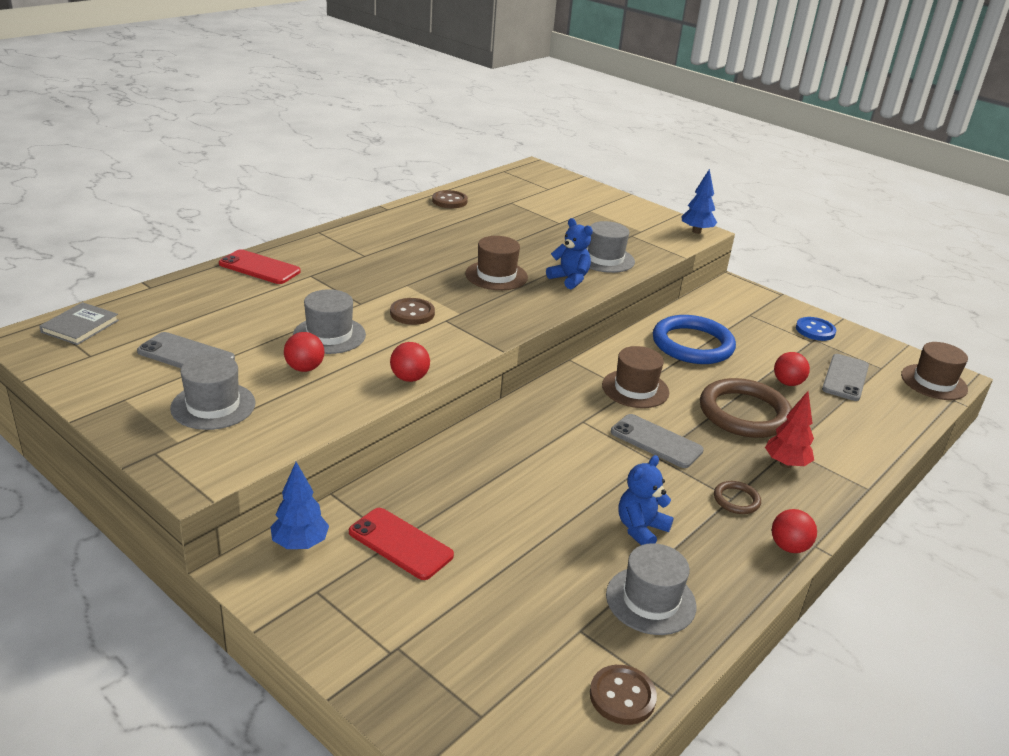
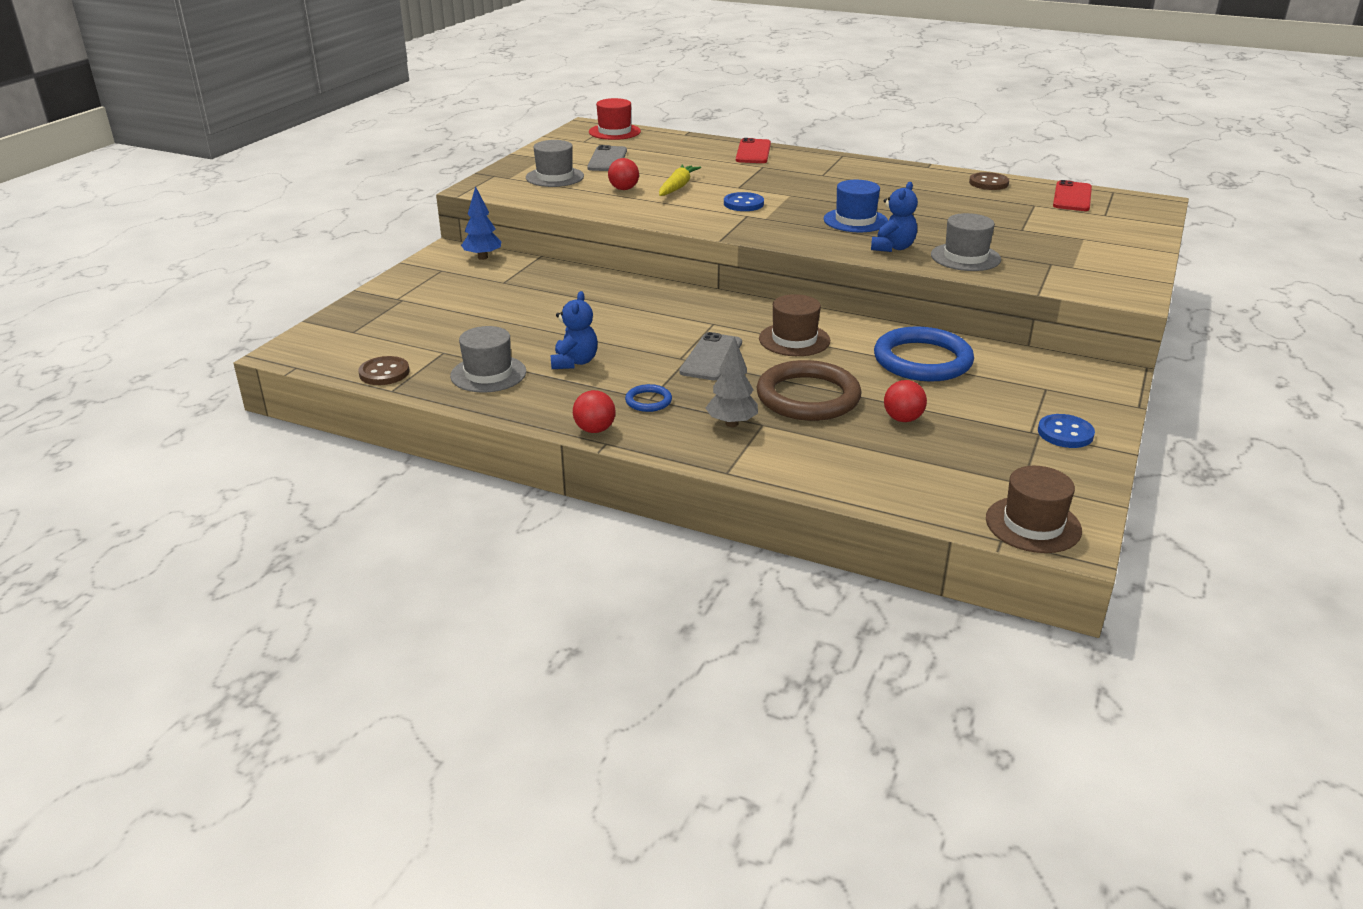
camera: 75 degrees right, 0 degrees up
(80, 326) = (614, 132): grey book -> red hat
(329, 335) = (677, 187): grey hat -> yellow carrot
(400, 544) = (501, 284): red phone -> red phone (1072, 197)
(409, 378) = (642, 218): red ball -> none
(412, 313) = (743, 204): brown button -> blue button
(496, 275) = (855, 220): brown hat -> blue hat
(640, 529) = (574, 362): blue teddy bear -> blue teddy bear turned 75 degrees clockwise
(696, 231) = (1126, 294): blue tree -> none
(736, 500) = (648, 401): brown ring -> blue ring
(785, 464) = (732, 423): red tree -> grey tree
(845, 378) = (961, 456): grey phone -> none

